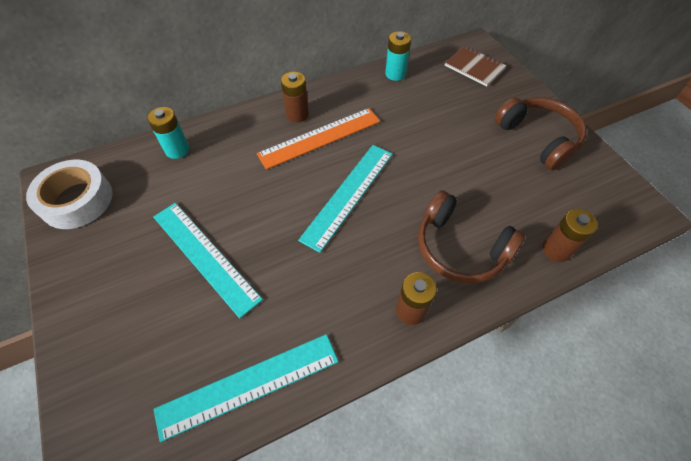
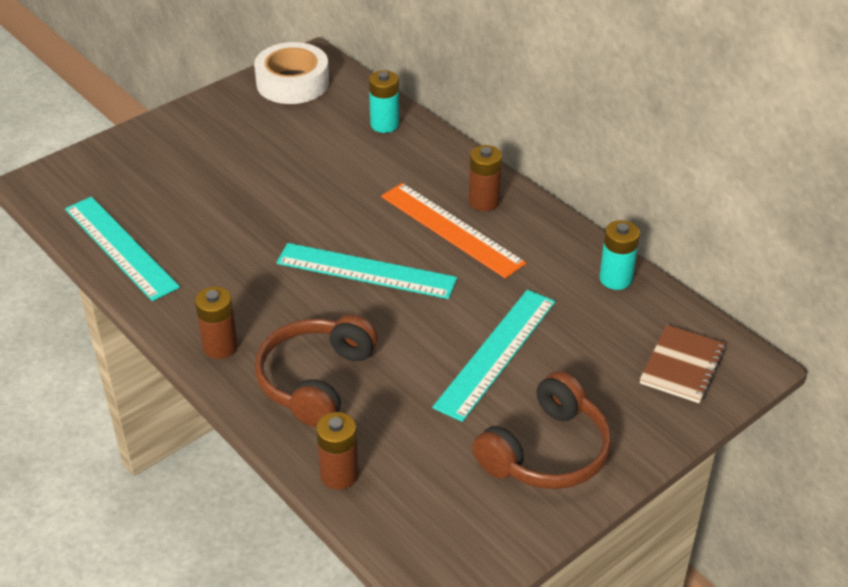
camera: 75 degrees right, 15 degrees down
(205, 256) = (250, 184): turquoise ruler -> turquoise ruler (496, 353)

